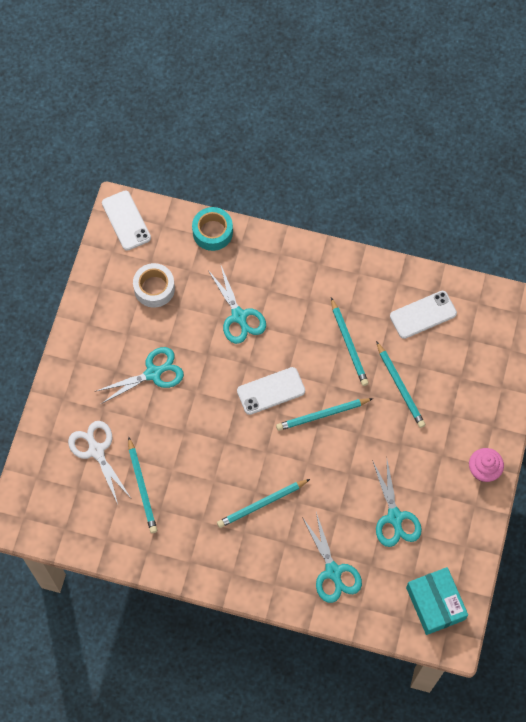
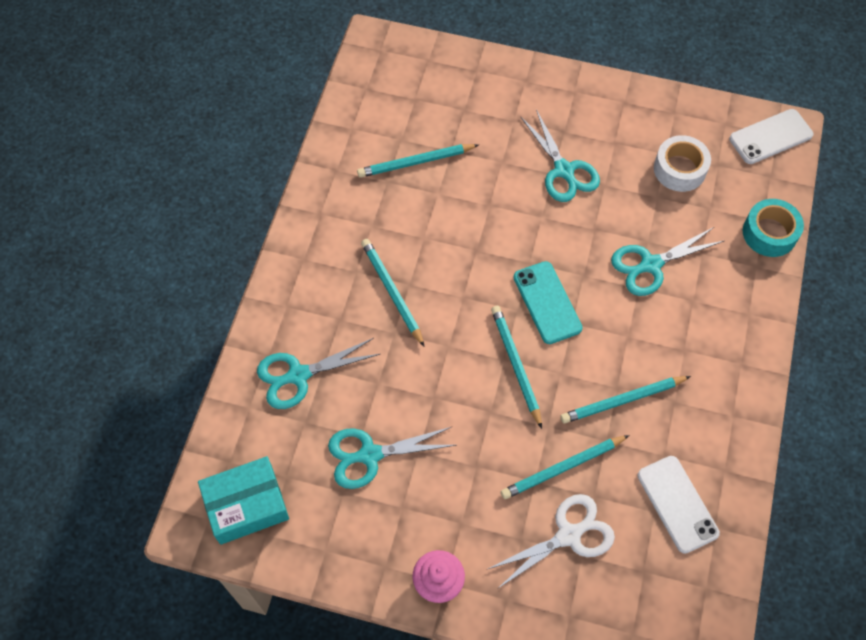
camera: 90 degrees right, 5 degrees down
(96, 450) = (462, 115): white scissors -> white scissors (569, 535)
(271, 391) = (547, 302): white phone -> turquoise phone

